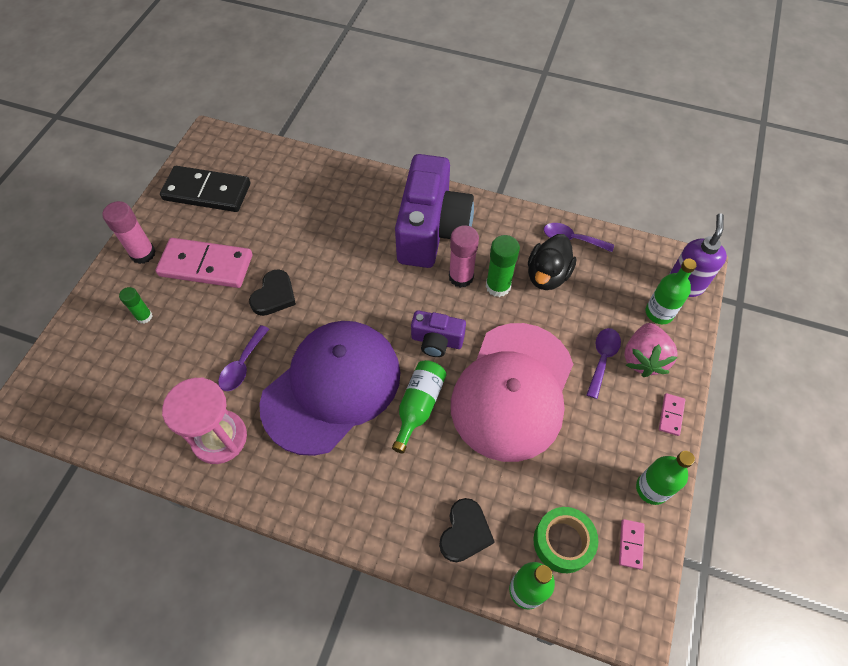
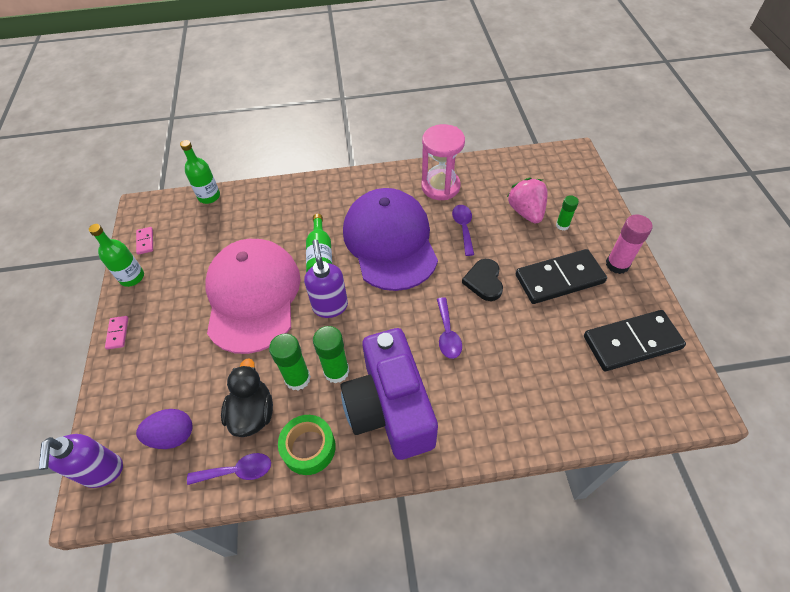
camera: 155 degrees right, 5 degrees down
(206, 265) = (559, 278): pink domino -> black domino
(332, 387) = (390, 241): purple cap -> purple cap turned 150 degrees clockwise
(436, 341) = (330, 306): purple camera -> purple soap dispenser
(461, 277) = (336, 371): pink glue stick -> green glue stick
(465, 532) = (256, 206): black heart -> none
(563, 542) = (191, 225): green tape -> green tape (309, 448)
(602, 359) = (182, 354): purple spoon -> purple spoon (447, 334)
(621, 287) = (173, 435): none -> purple egg
(643, 358) = (144, 370): pink strawberry -> pink strawberry (526, 212)
(659, 313) = (131, 424): green bottle -> none

